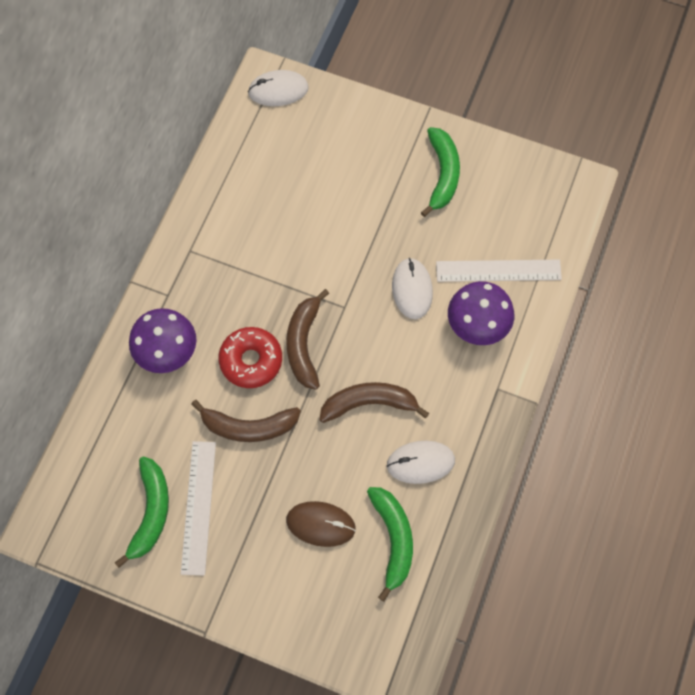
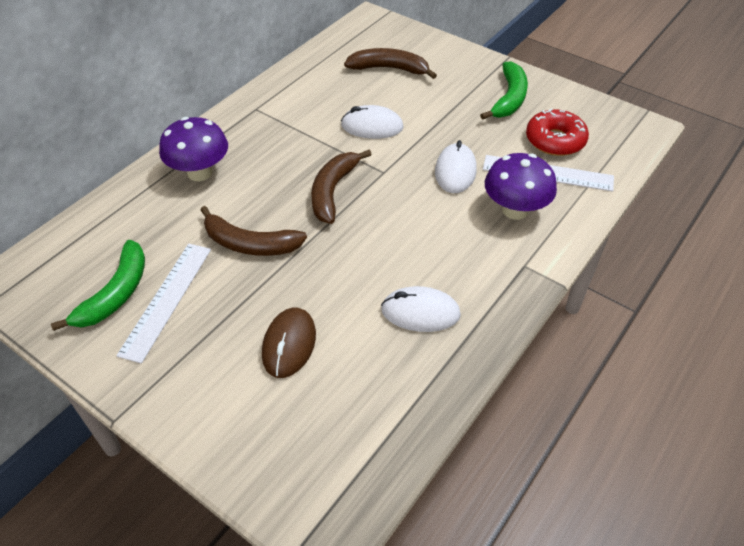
camera: 15 degrees right, 20 degrees down
(251, 360) = (276, 194): red donut -> red donut (555, 140)
(278, 90) = (378, 27): white mouse -> white mouse (372, 126)
(321, 524) = (289, 344): brown mouse -> brown mouse turned 75 degrees clockwise
(369, 403) = (381, 250): brown banana -> brown banana (389, 68)
(393, 539) = (366, 378): green banana -> none

